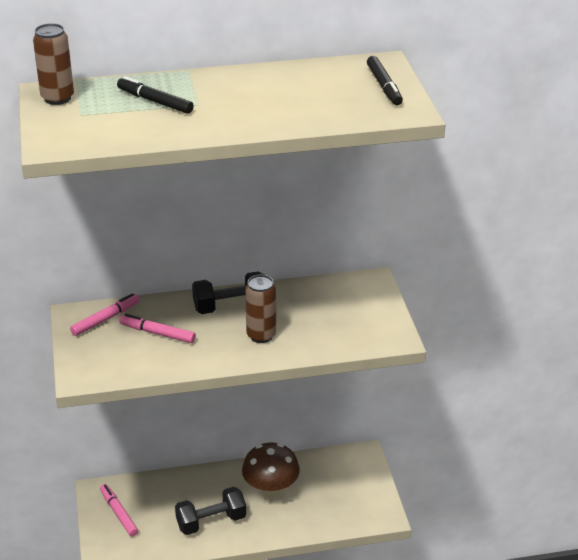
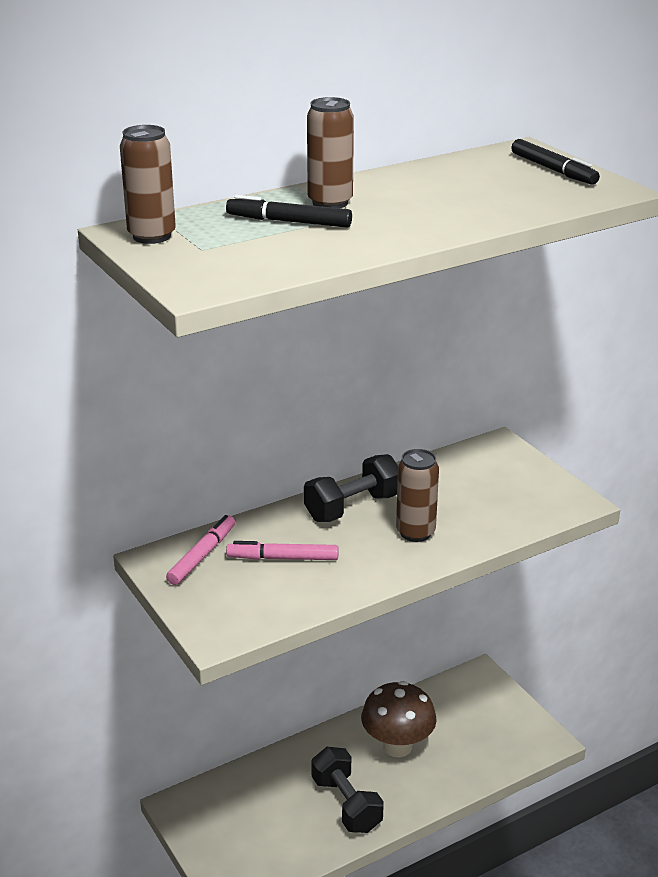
camera: 20 degrees left, 5 degrees down
(119, 513) = (222, 826): pink marker -> none
(197, 90) = (330, 203): none -> brown can
(211, 522) = (346, 804): black dumbbell -> black dumbbell turned 75 degrees counterclockwise

